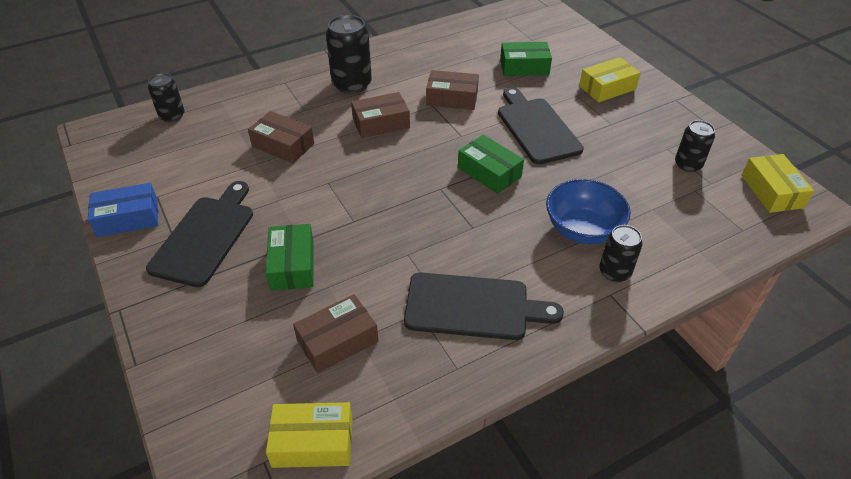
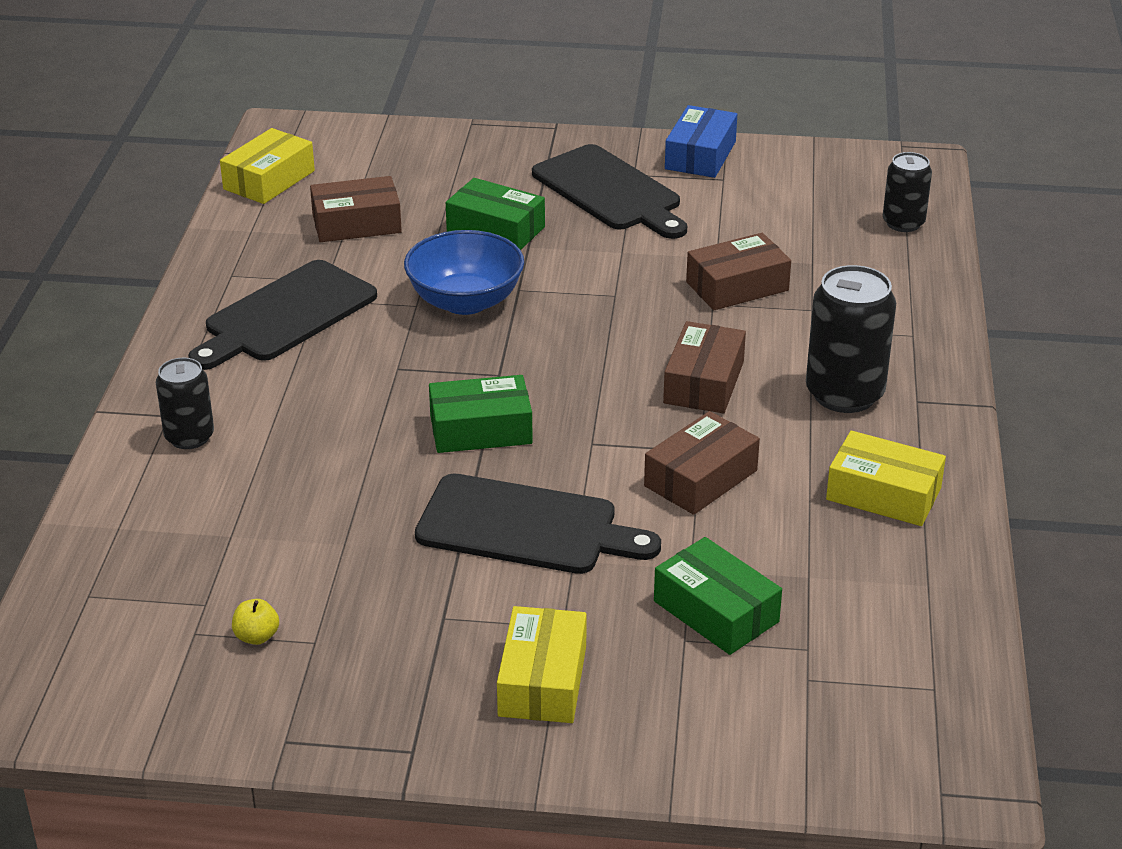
camera: 125 degrees right, 10 degrees down
(337, 341) = (356, 223): brown box -> brown box turned 75 degrees clockwise
(524, 67) = (716, 611): green box -> green box turned 75 degrees counterclockwise
(582, 229) = (281, 451): blue bowl -> blue bowl (465, 301)
(688, 165) = (257, 637): black can -> yellow apple
(771, 191) = (97, 686): yellow box -> yellow box (883, 494)

